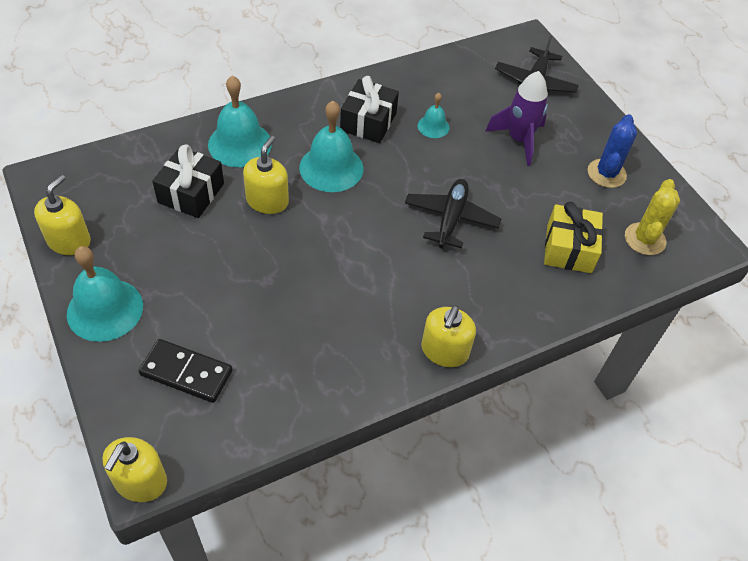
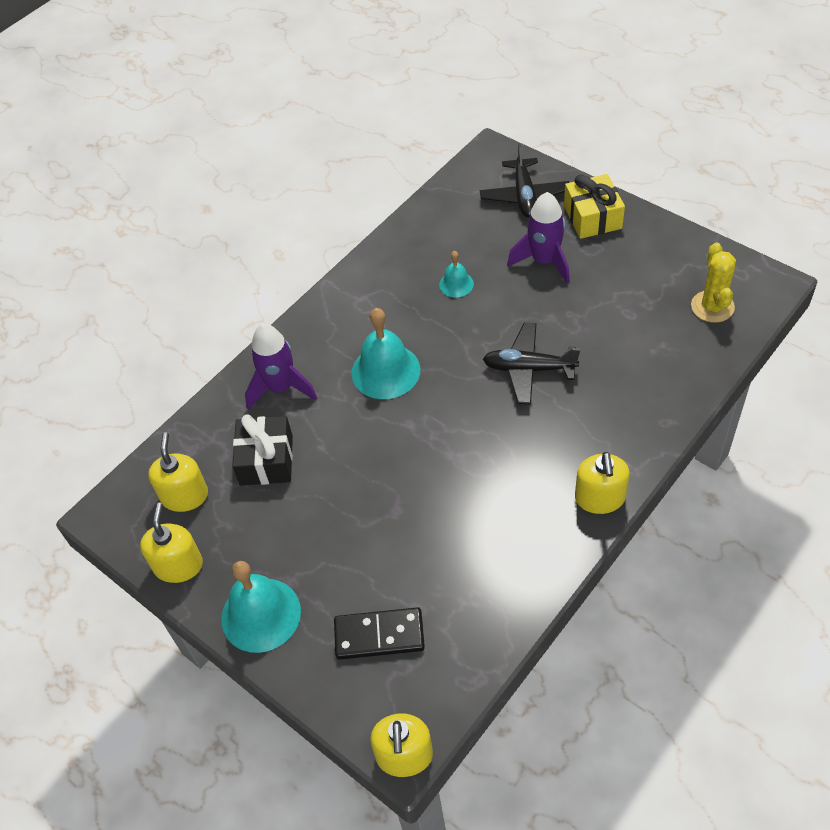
camera: 15 degrees left, 0 degrees up
(240, 144) = (281, 388): turquoise bell -> purple rocket
(267, 201) = (346, 433): yellow soap dispenser -> yellow soap dispenser (184, 496)
(368, 122) = (391, 308): black gift -> none
(451, 218) = (529, 369): black plane -> black plane turned 75 degrees counterclockwise
(569, 249) = (651, 348): yellow gift -> yellow gift (592, 217)
(606, 173) = (642, 258): blue cactus -> none

